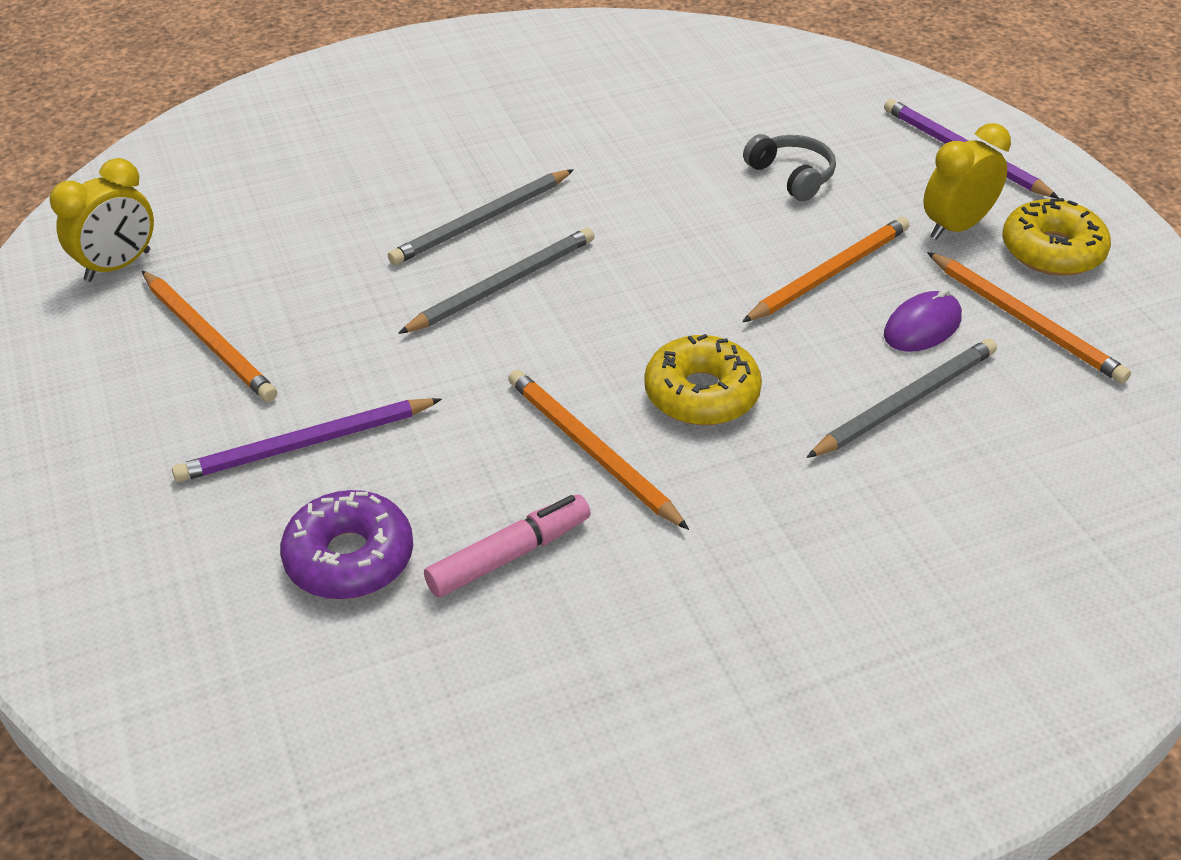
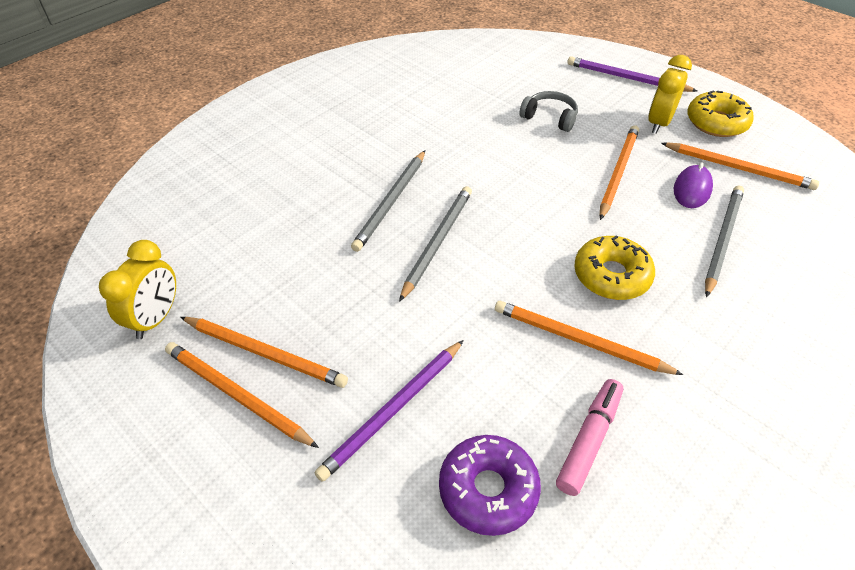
camera: 25 degrees left, 5 degrees up
(149, 370) = (236, 395): none -> orange pencil

